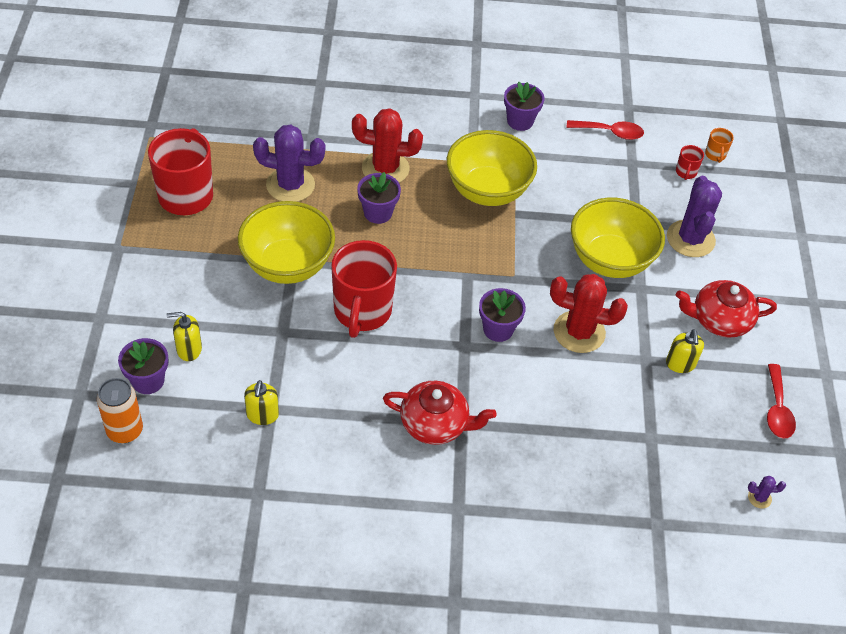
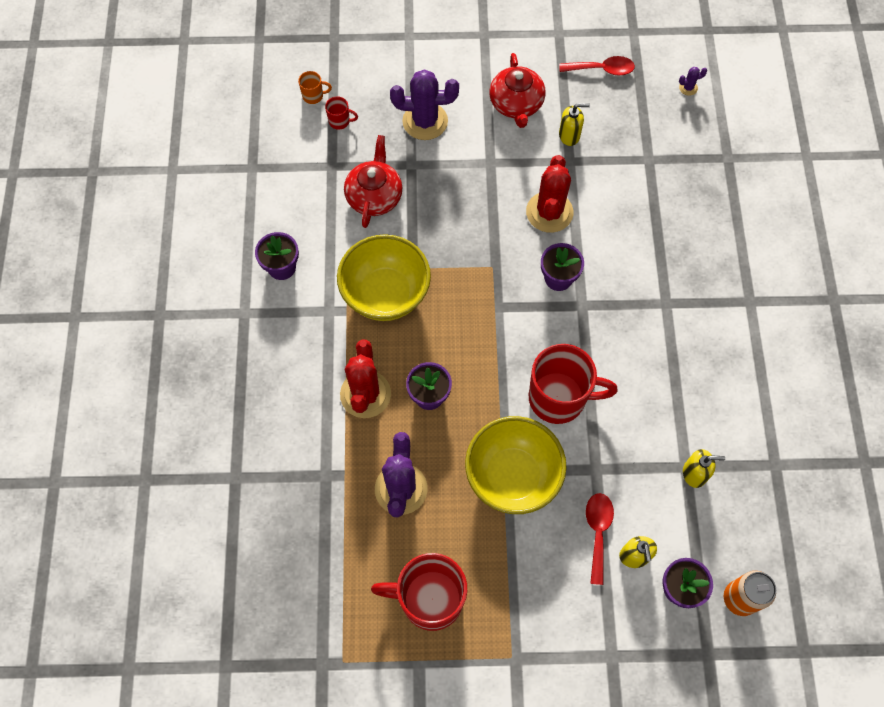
camera: 90 degrees left, 15 degrees up
(435, 424) = (671, 324): red teapot -> red teapot (374, 196)
(610, 132) = (291, 184): red spoon -> red spoon (597, 532)
(610, 260) = (461, 187): yellow bowl -> none
(759, 498) = (688, 88): purple cactus -> purple cactus turned 75 degrees clockwise

